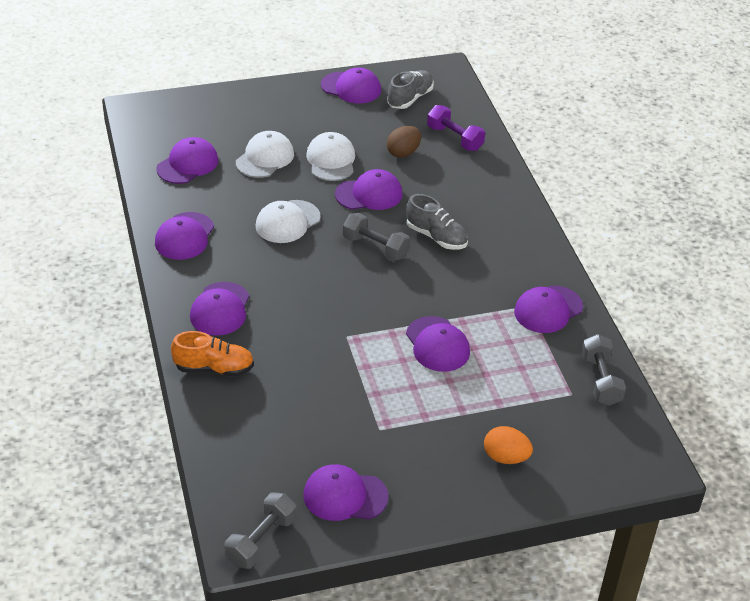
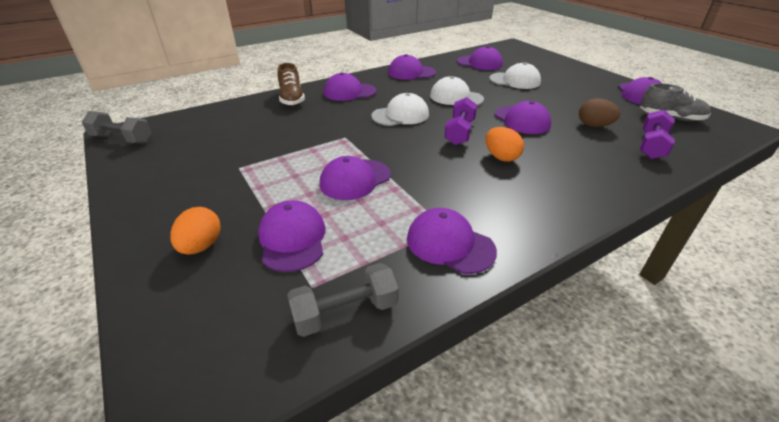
camera: 75 degrees right, 5 degrees down
(214, 368) = (292, 99): orange shoe -> brown shoe
(331, 160) = (543, 100): white cap -> white cap (400, 115)
(345, 496) = (161, 164): purple cap -> purple cap (292, 239)
(375, 247) = (459, 132): grey dumbbell -> purple dumbbell
(436, 237) = (501, 157): grey shoe -> orange egg

